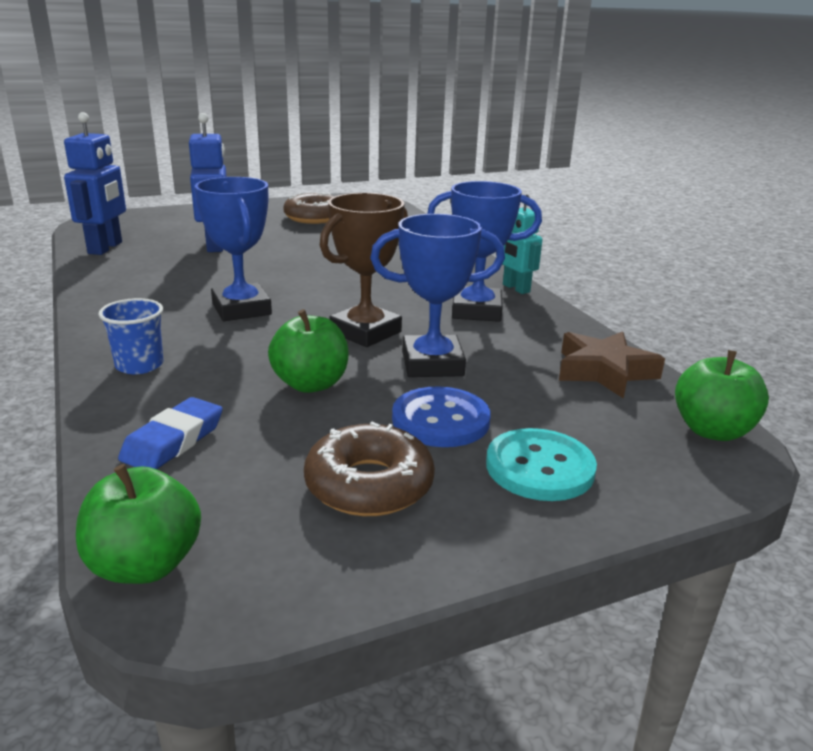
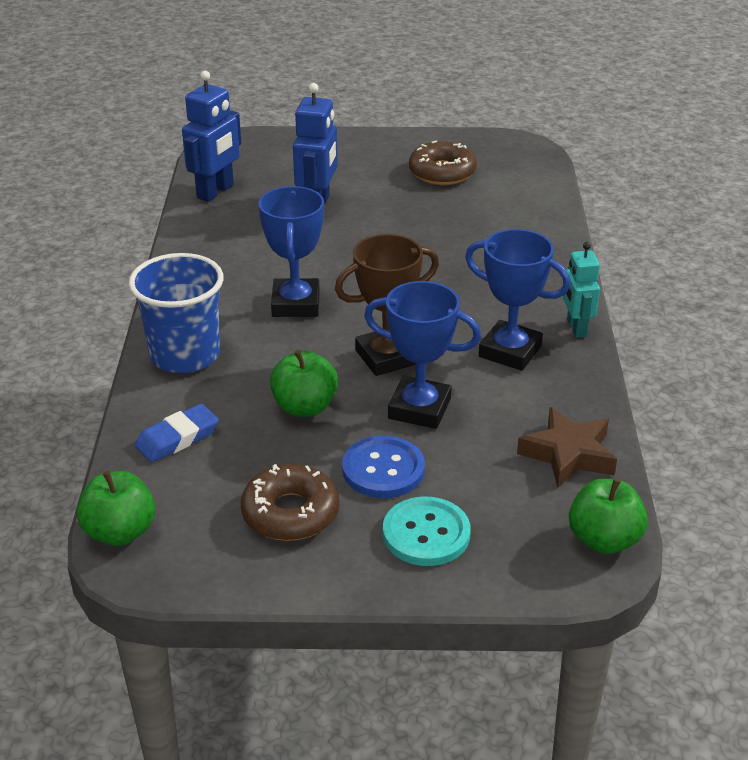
camera: 25 degrees right, 10 degrees up
(139, 365) = (185, 355): blue cup -> blue cup, size x1.82

